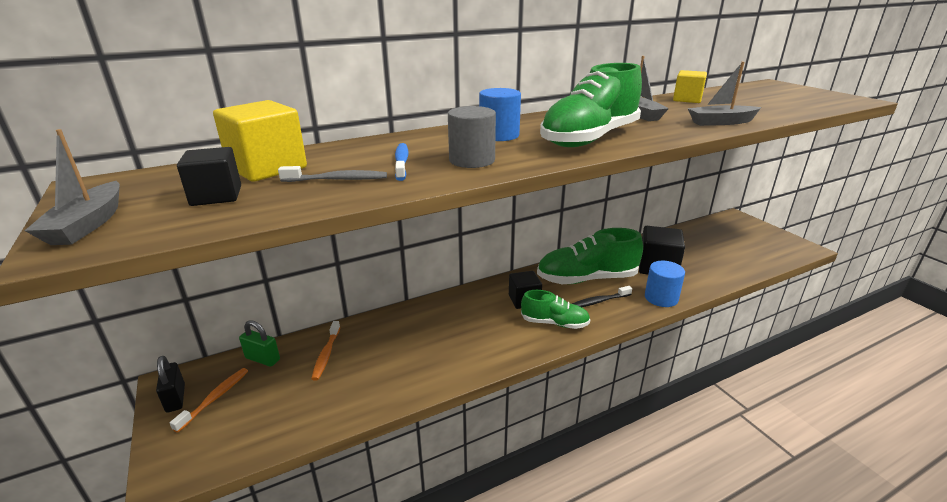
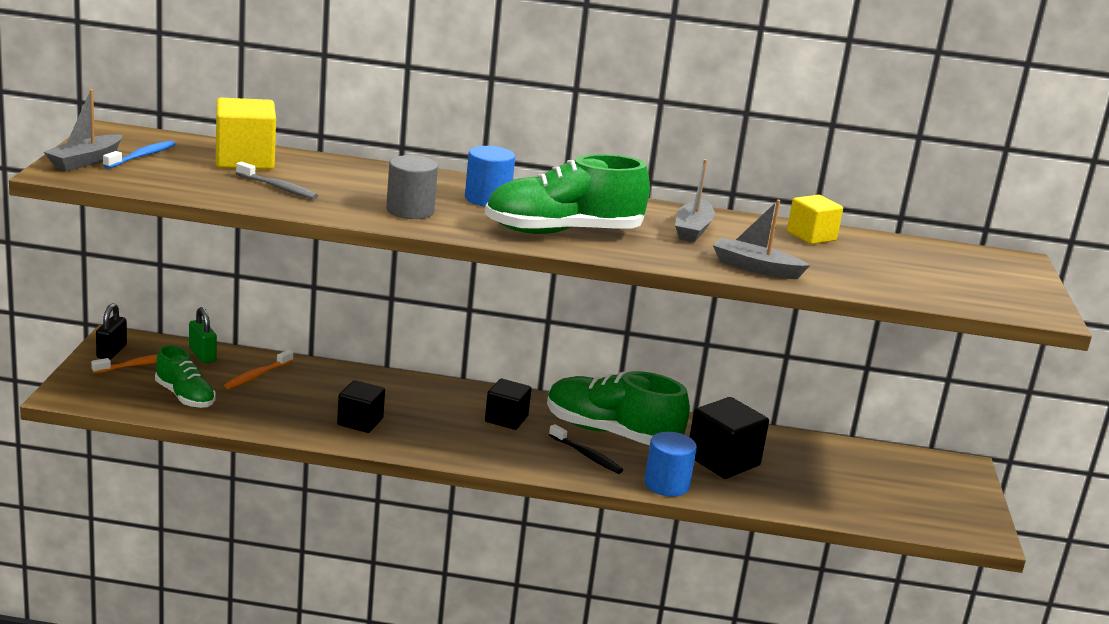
camera: 30 degrees right, 5 degrees down
(216, 196) = (181, 170): black cube -> black cube (360, 422)
(401, 162) = (351, 192): blue toothbrush -> blue toothbrush (142, 156)
(554, 323) = (505, 449): green shoe -> green shoe (185, 397)
(599, 301) = (587, 455): black toothbrush -> black toothbrush turned 150 degrees counterclockwise

